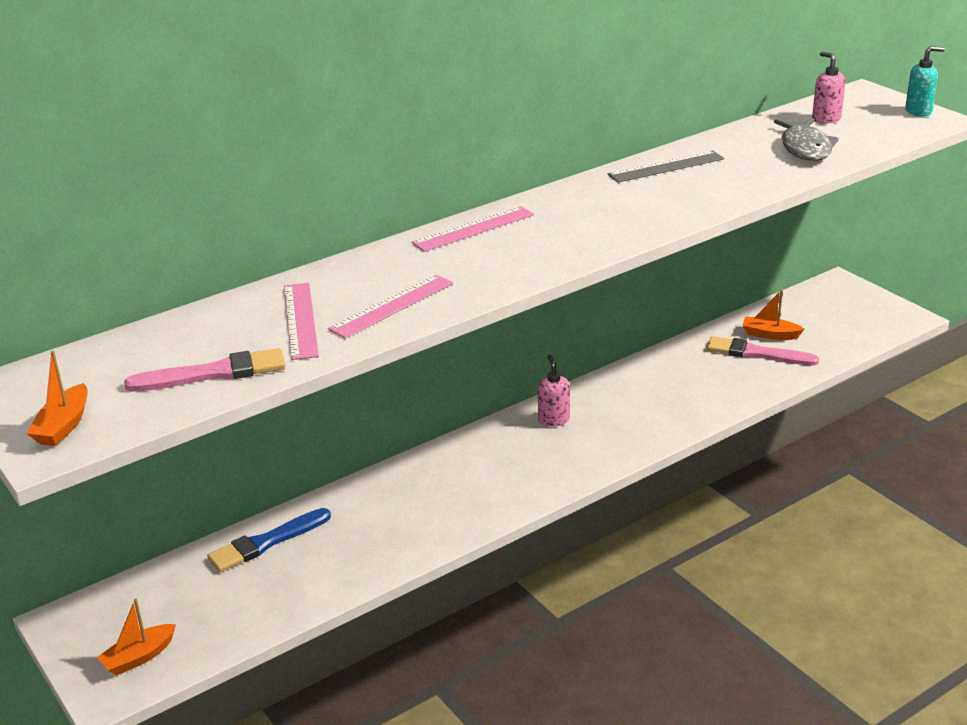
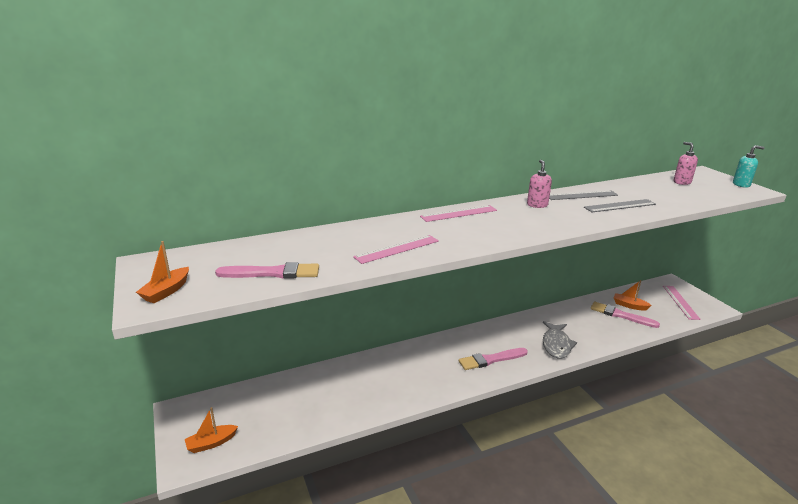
camera: 10 degrees right, 5 degrees down
(267, 542) = (310, 382): blue brush -> none
(300, 320) = (338, 249): pink ruler -> pink ruler (680, 302)
(553, 419) = (494, 335): pink soap dispenser -> pink soap dispenser (537, 205)
(555, 459) = (491, 359): none -> pink brush
(727, 179) = (620, 206): none -> grey ruler
(805, 148) = (669, 195): grey fish -> grey fish (556, 345)

